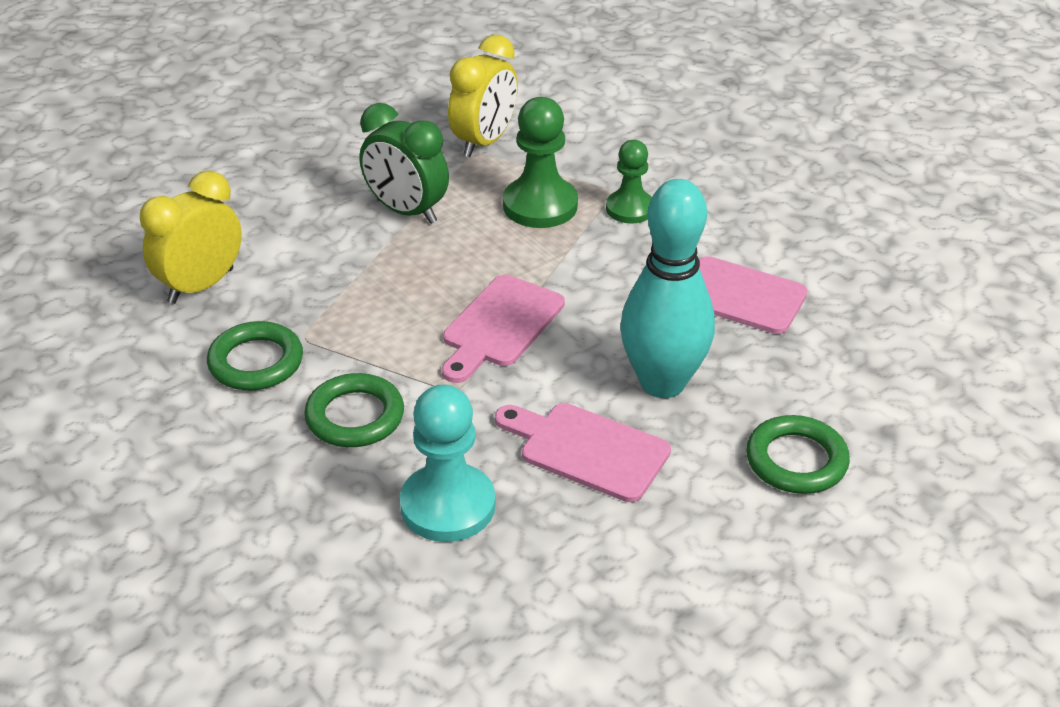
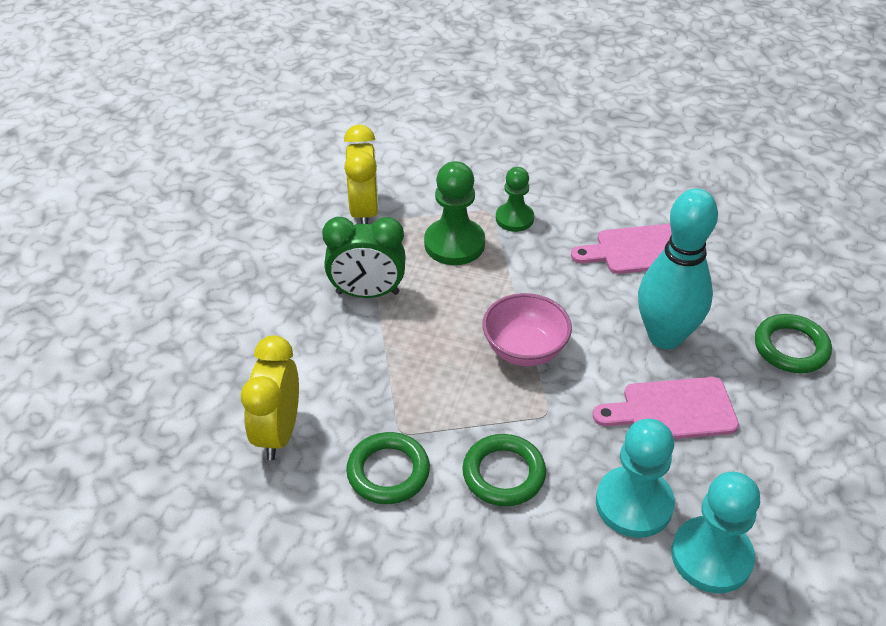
camera: 35 degrees left, 5 degrees up
(469, 590) = (711, 556): none -> turquoise pawn
(500, 326) = (524, 350): pink cutting board -> pink bowl

